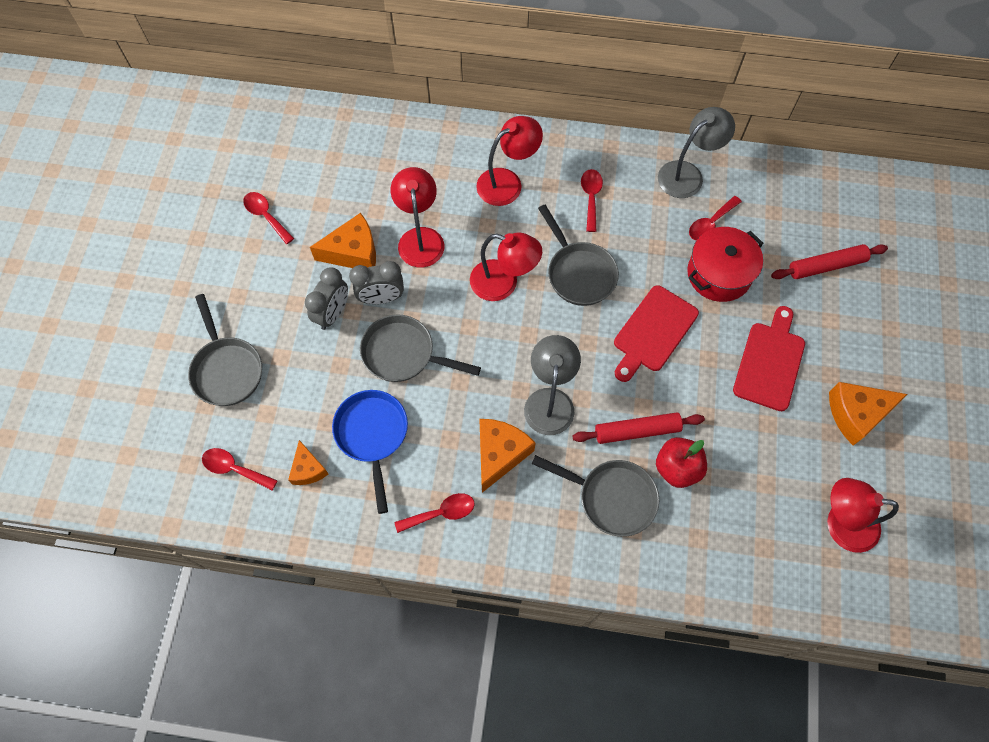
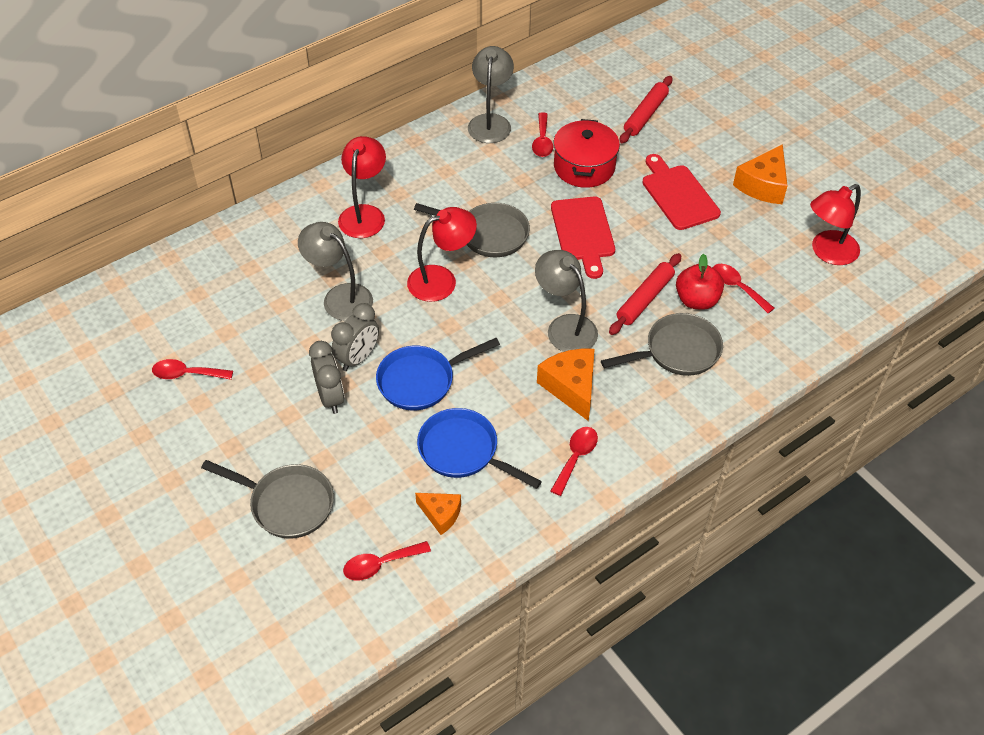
camera: 45 degrees left, 15 degrees down
(353, 252) = (296, 345): orange cheese -> none
(403, 354) = (421, 381): grey pan -> blue pan
(420, 238) = (340, 297): red lamp -> grey lamp
(591, 197) = (439, 181): red spoon -> red spoon (737, 287)

